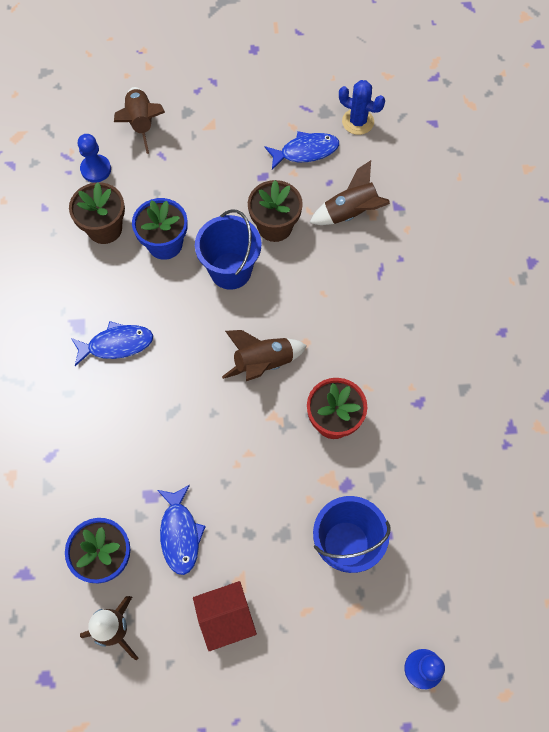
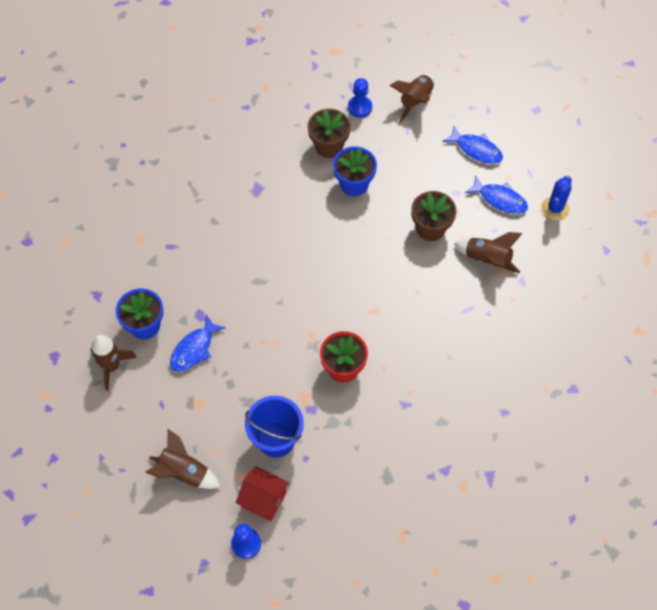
camera: 45 degrees right, 5 degrees down
(116, 344) = (267, 217): blue fish -> blue fish (476, 149)
(226, 618) = (172, 414): red house -> red house (263, 499)
(230, 271) = (375, 231): blue bucket -> none
(263, 363) = (338, 300): brown rocket -> brown rocket (184, 472)
(358, 122) = (555, 208): blue cactus -> blue cactus turned 45 degrees clockwise

